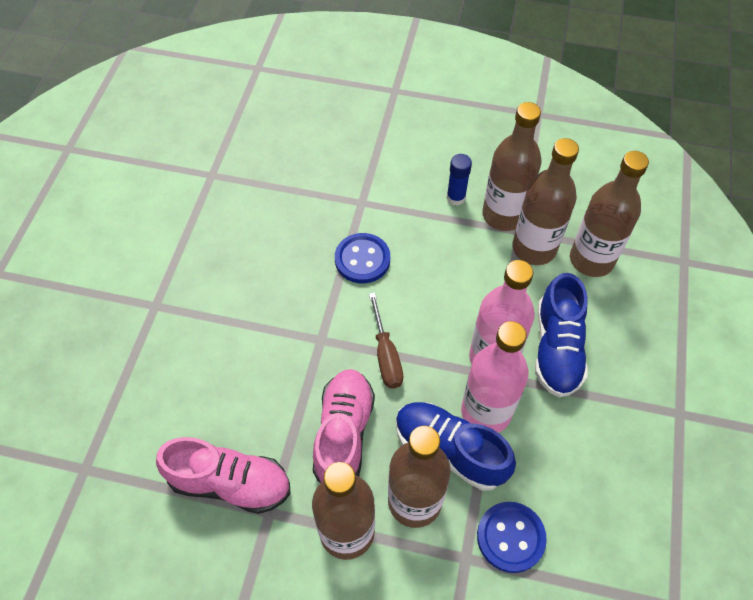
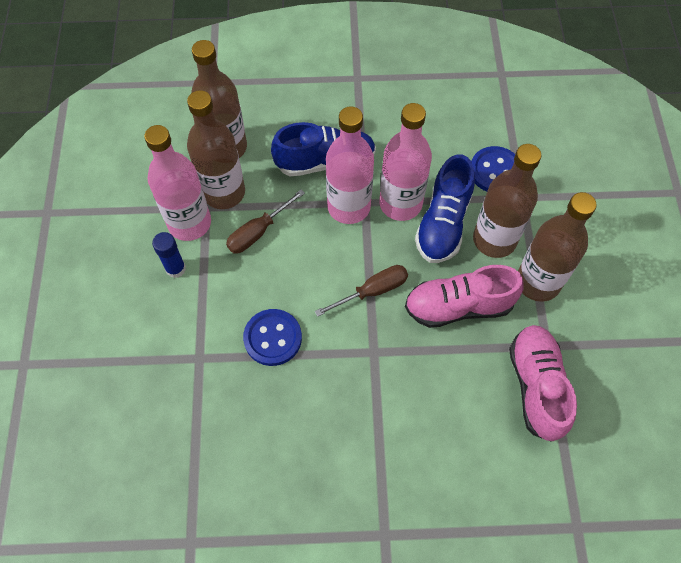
camera: 105 degrees left, 5 degrees up
(480, 269) = (258, 232): none -> brown screwdriver
(503, 215) = (189, 223): brown bottle -> pink bottle

